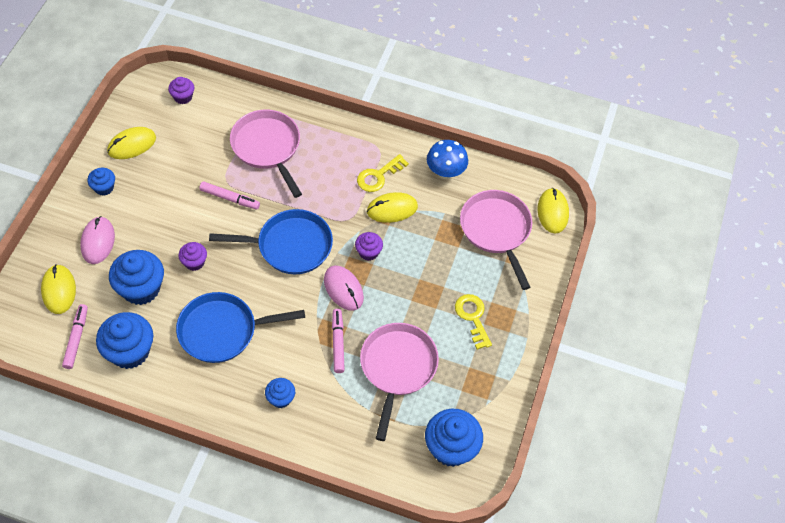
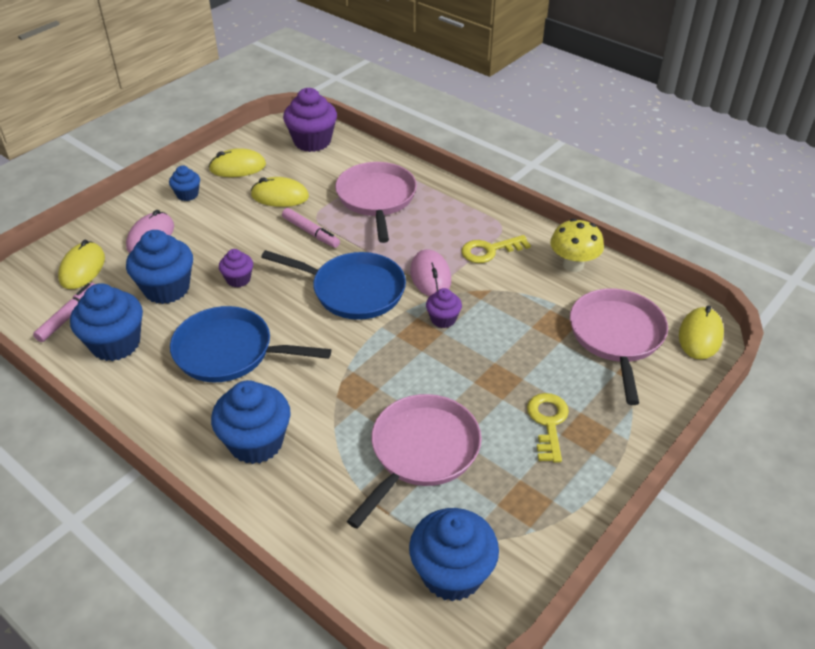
camera: 25 degrees right, 15 degrees down
(183, 97) = (312, 141): purple cupcake -> purple cupcake, size x1.87
(281, 398) = (256, 442): blue cupcake -> blue cupcake, size x1.87
(338, 343) = (358, 403): pink marker -> none
(343, 289) = (394, 348): pink mouse -> pink mouse (430, 276)
(392, 209) = (491, 285): yellow mouse -> yellow mouse (280, 196)
(445, 172) = (573, 265): blue mushroom -> yellow mushroom

